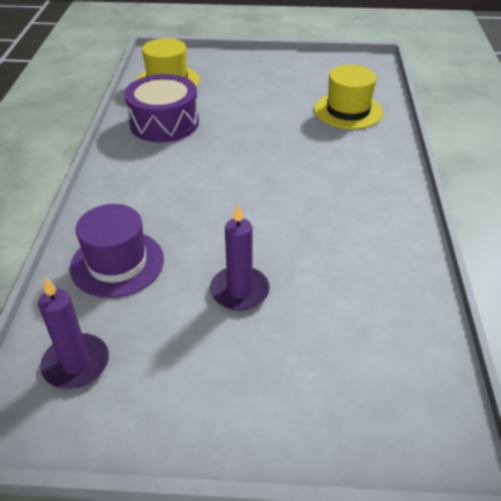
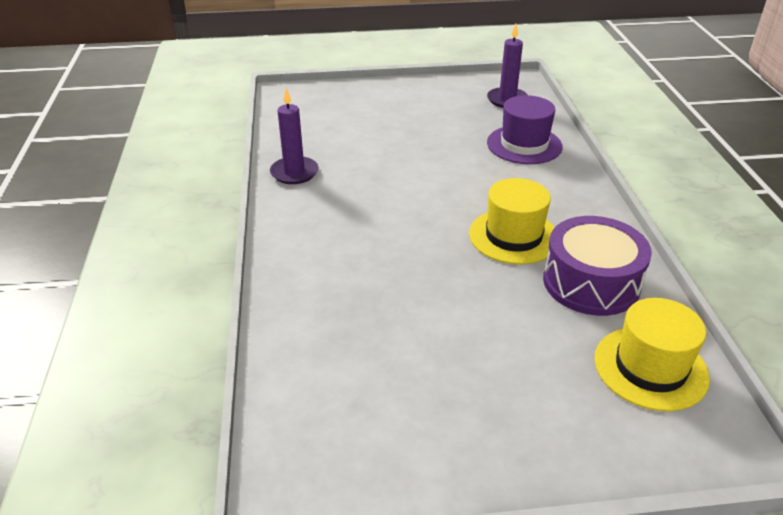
camera: 170 degrees right, 5 degrees down
(239, 291) = (421, 138): purple candle -> purple candle (294, 173)
(348, 111) = (339, 337): yellow hat -> yellow hat (513, 236)

